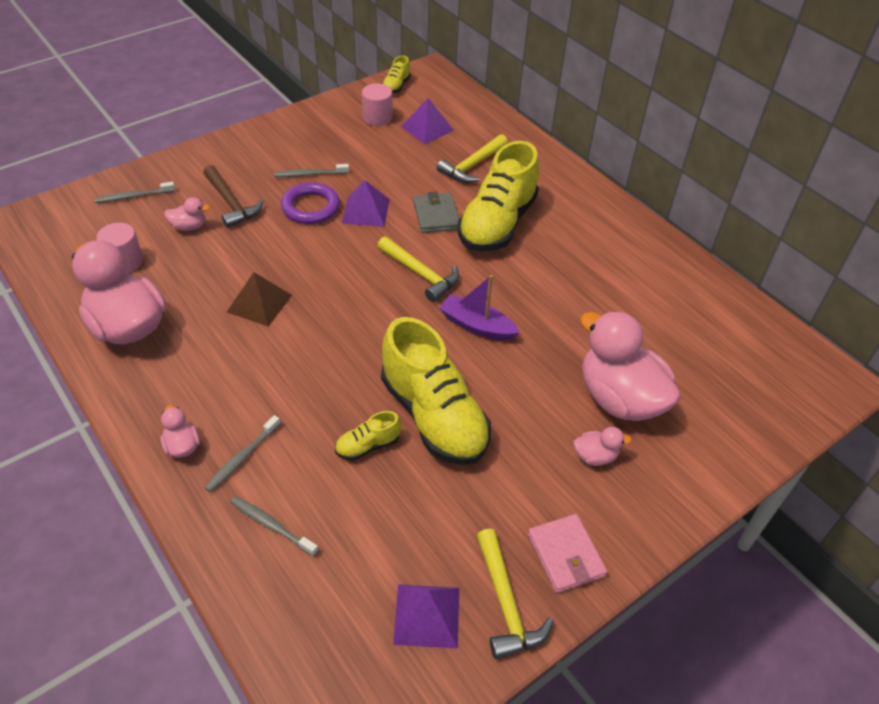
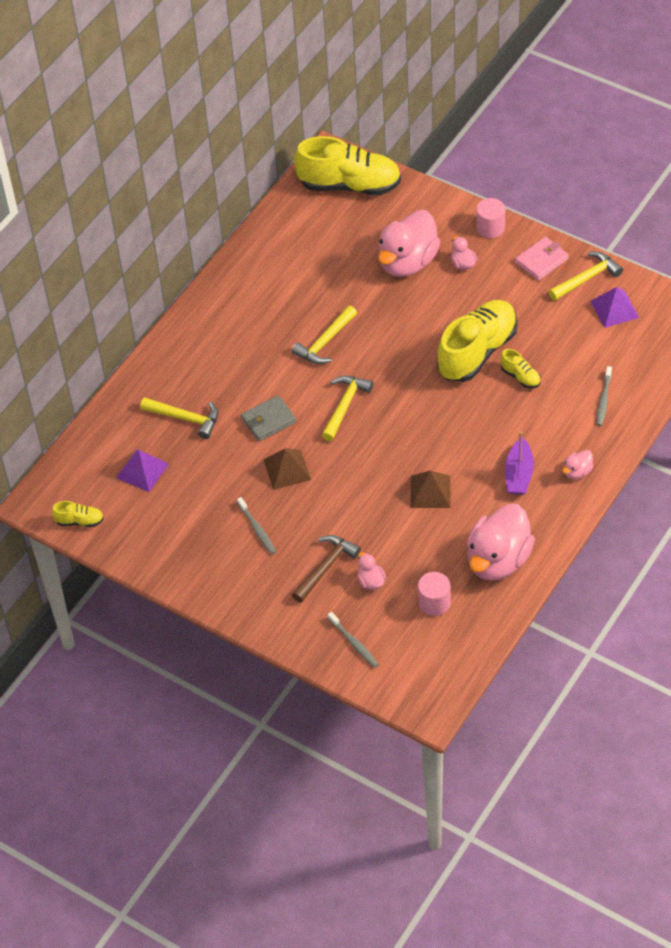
camera: 105 degrees left, 5 degrees up
(242, 457) = (567, 436): grey toothbrush -> none
(311, 207) = (302, 509): purple ring -> none
(366, 211) = (287, 469): purple pyramid -> brown pyramid
(377, 117) = (143, 515): pink cylinder -> pink cylinder (490, 228)
(477, 325) = (381, 355): purple boat -> purple boat (519, 474)
(497, 224) = (258, 377): yellow shoe -> yellow shoe (350, 185)
(521, 286) = (325, 342): none -> yellow hammer

